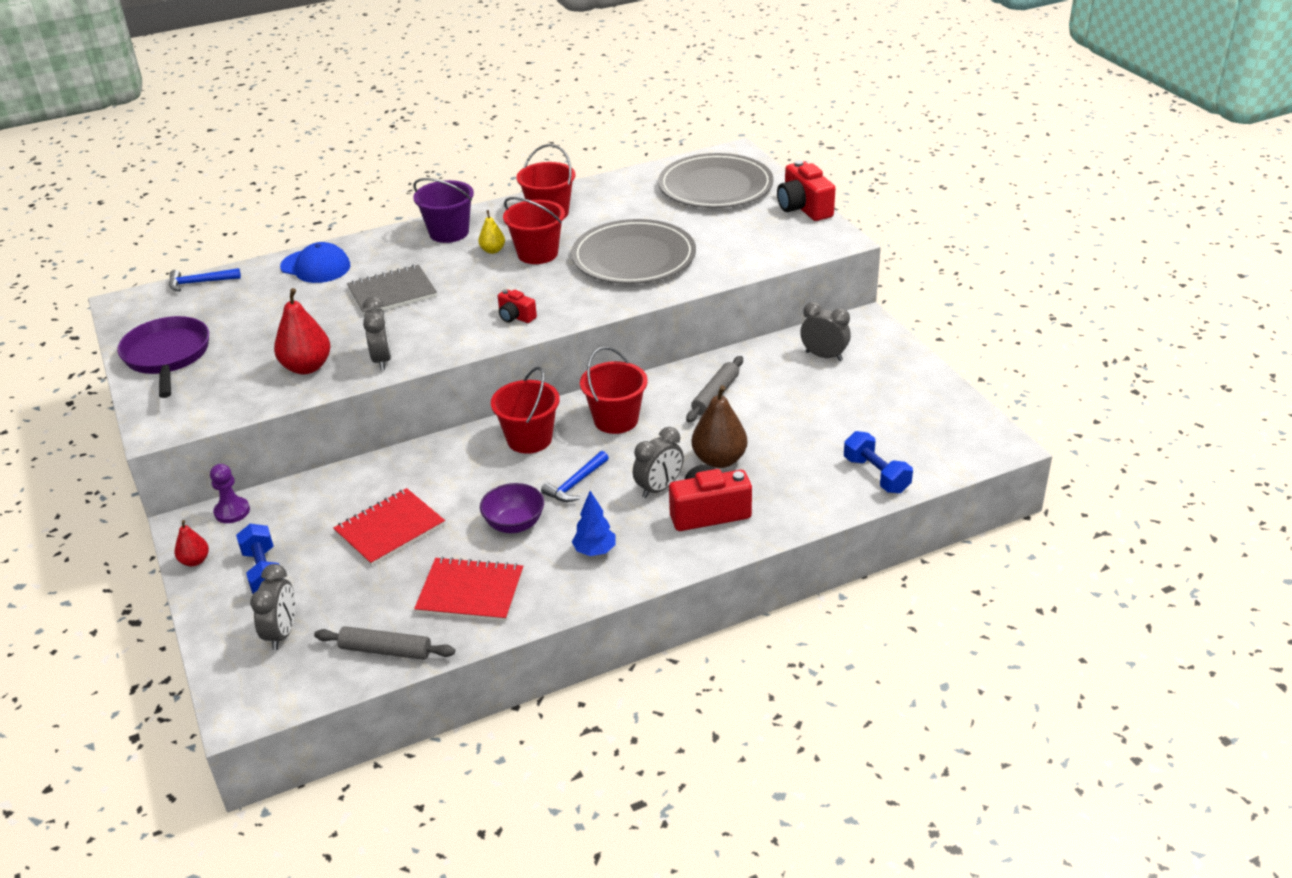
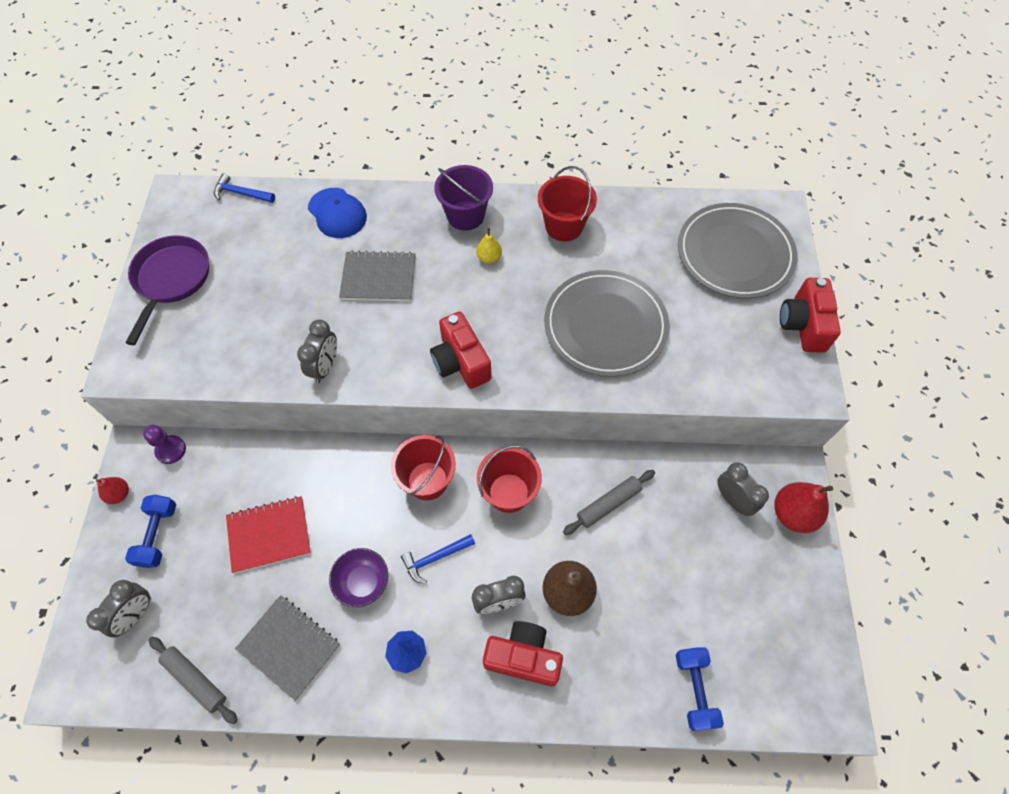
camera: 25 degrees right, 25 degrees up
(307, 367) = (263, 347): red pear -> red pear (793, 514)
(470, 592) = (289, 647): red notebook -> grey notebook
(516, 317) = (461, 362): red camera -> red camera, size x1.80
(537, 253) = (524, 280): red bucket -> none

